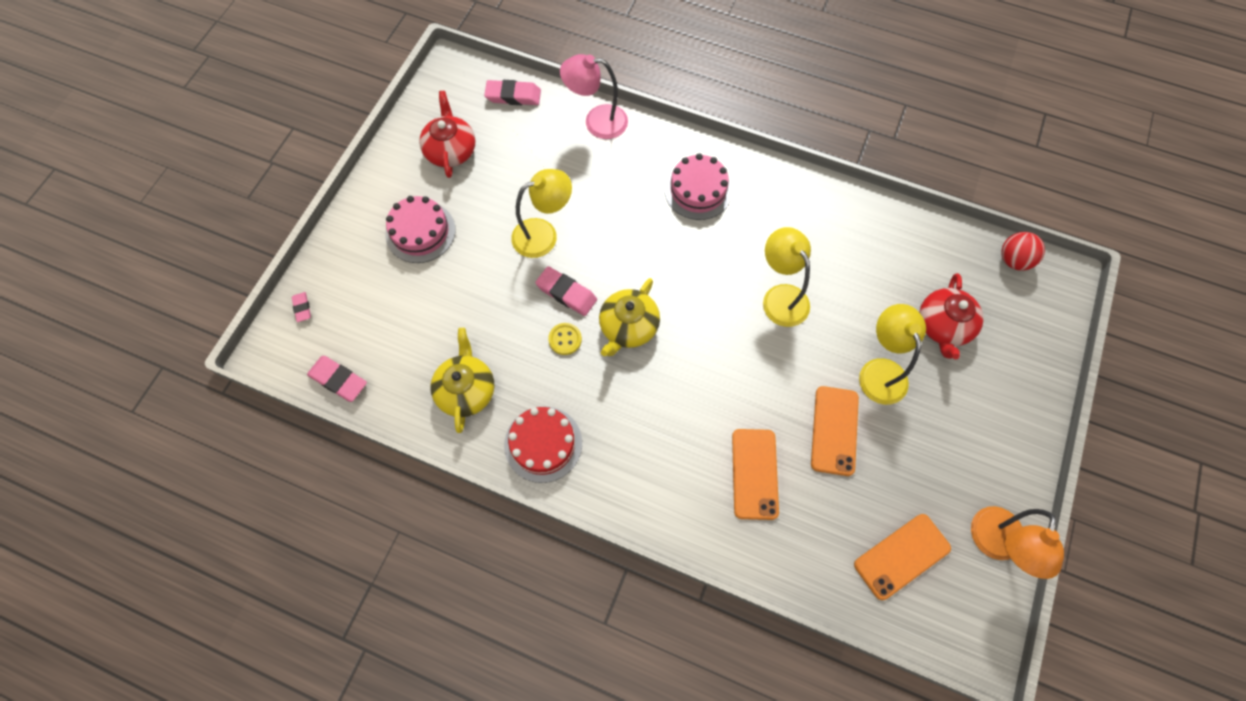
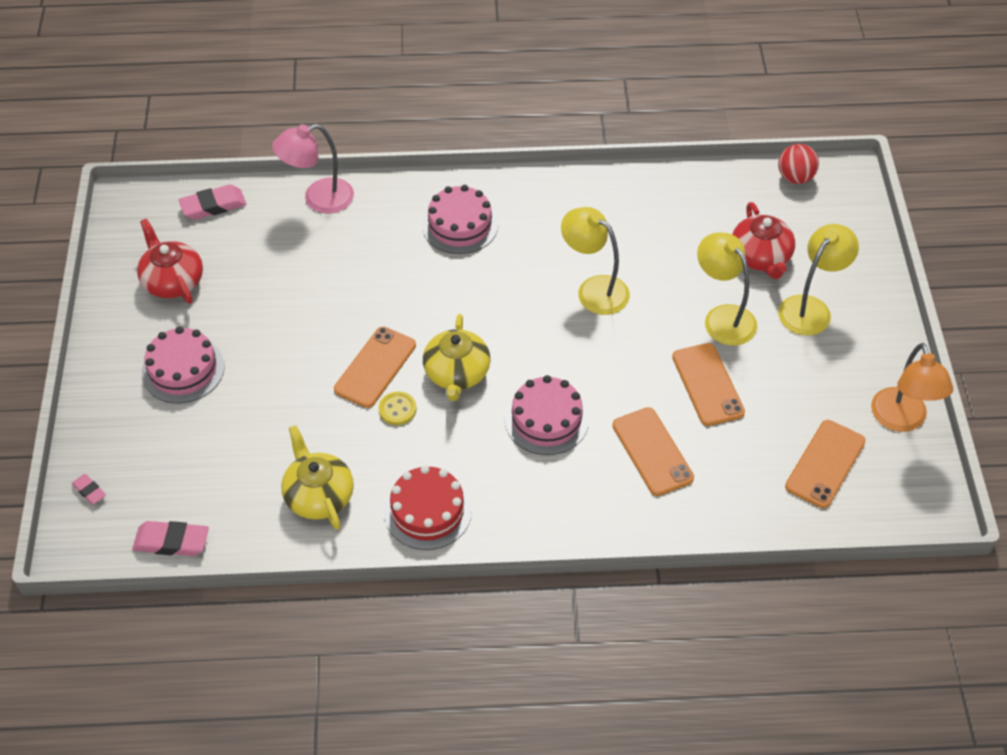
camera: 25 degrees left, 15 degrees down
(543, 234) = (320, 322): yellow lamp -> yellow lamp (810, 308)
(566, 293) = (375, 367): pink eraser -> orange phone
(680, 403) = (546, 419): none -> pink cake

